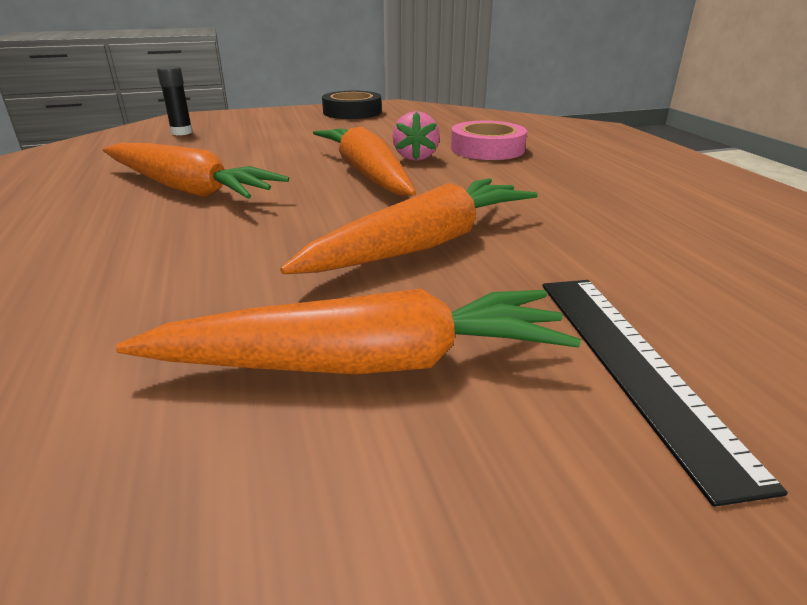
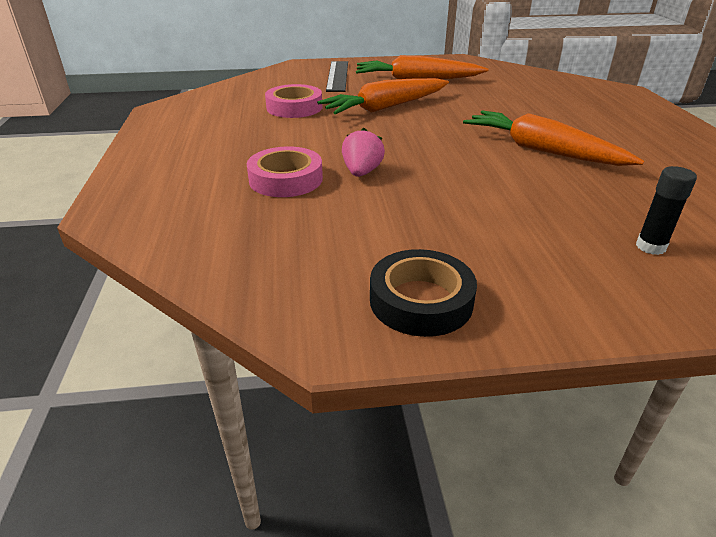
camera: 170 degrees left, 5 degrees up
(367, 174) = (408, 155): orange carrot -> none
(596, 232) = (294, 107): none -> pink tape

